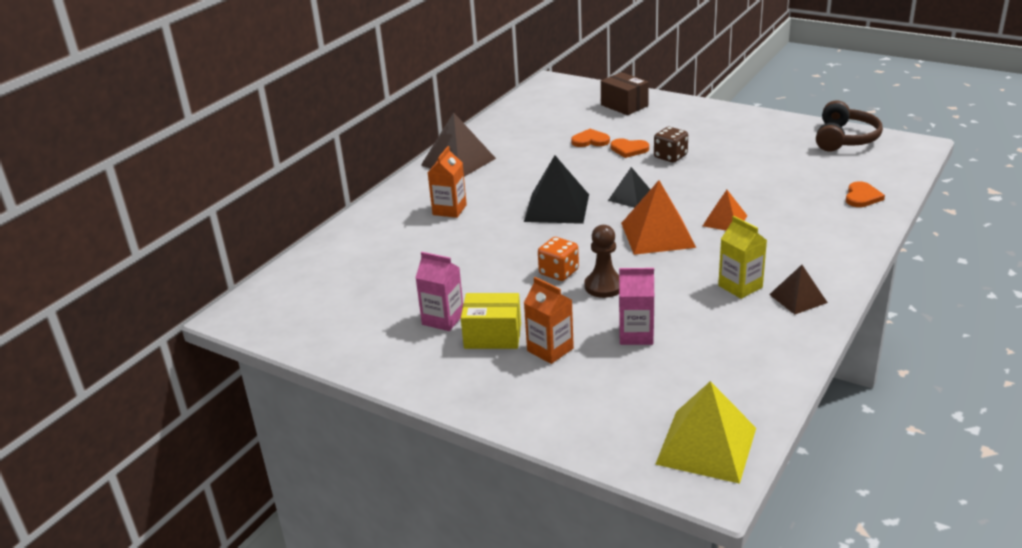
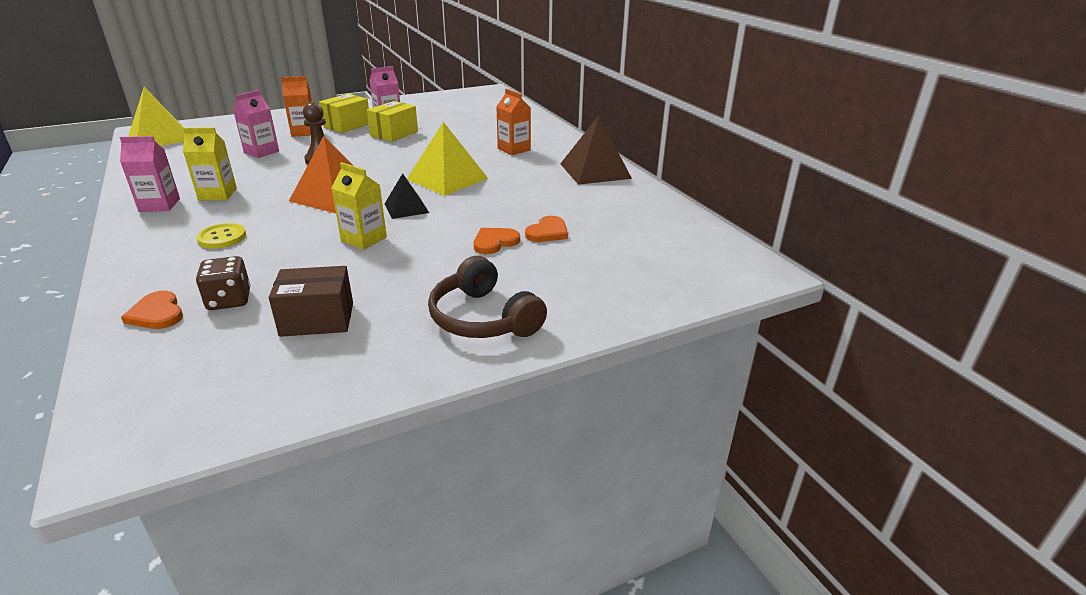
camera: 120 degrees right, 0 degrees up
(483, 290) = (394, 134): none -> yellow box
(556, 208) = (447, 178): black pyramid -> yellow pyramid
(559, 272) = (365, 154): orange dice -> none
(624, 105) = (616, 286): brown box -> brown box (317, 319)
(670, 156) = (441, 255): brown dice -> brown dice (229, 300)
(694, 187) = (364, 239): none -> yellow carton
(724, 220) = (291, 227): orange pyramid -> none
(779, 235) = (222, 237): none -> yellow button
(798, 298) = (159, 205): brown pyramid -> pink carton
(845, 139) = (253, 398): brown headphones -> brown headphones (483, 318)

